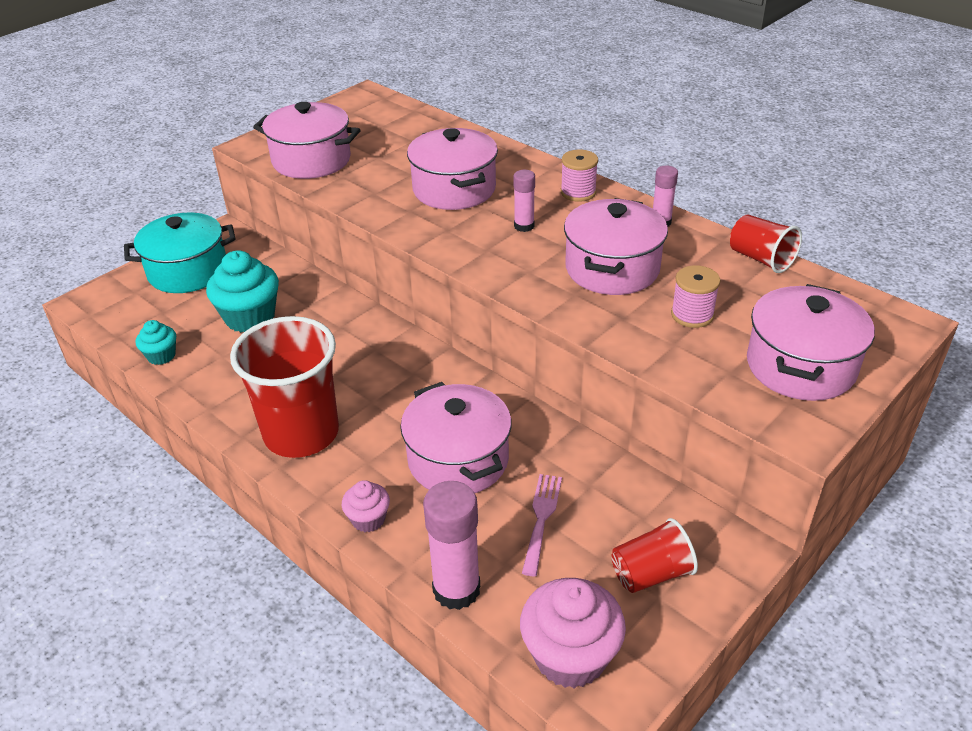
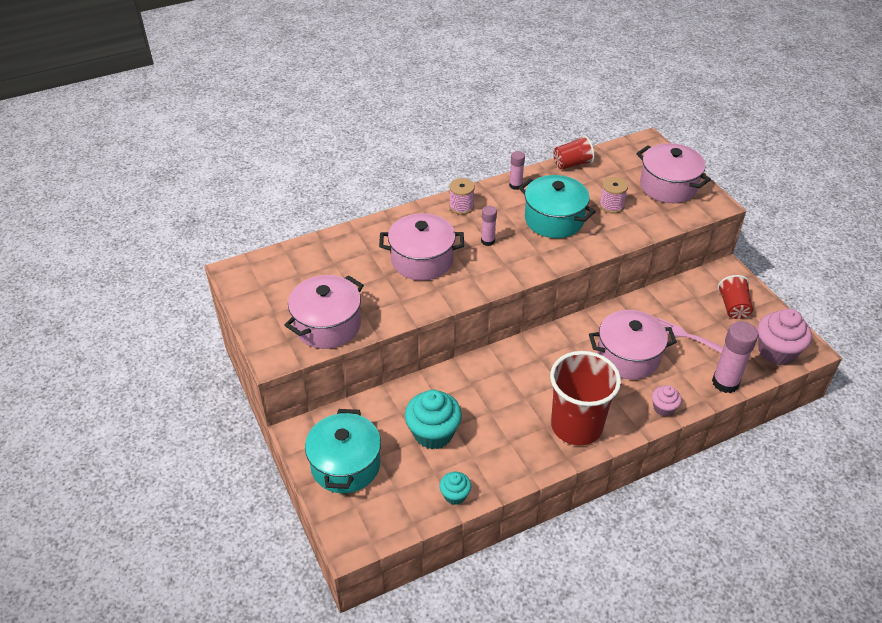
camera: 70 degrees left, 5 degrees up
(612, 269) = (554, 219): pink pot -> turquoise pot

